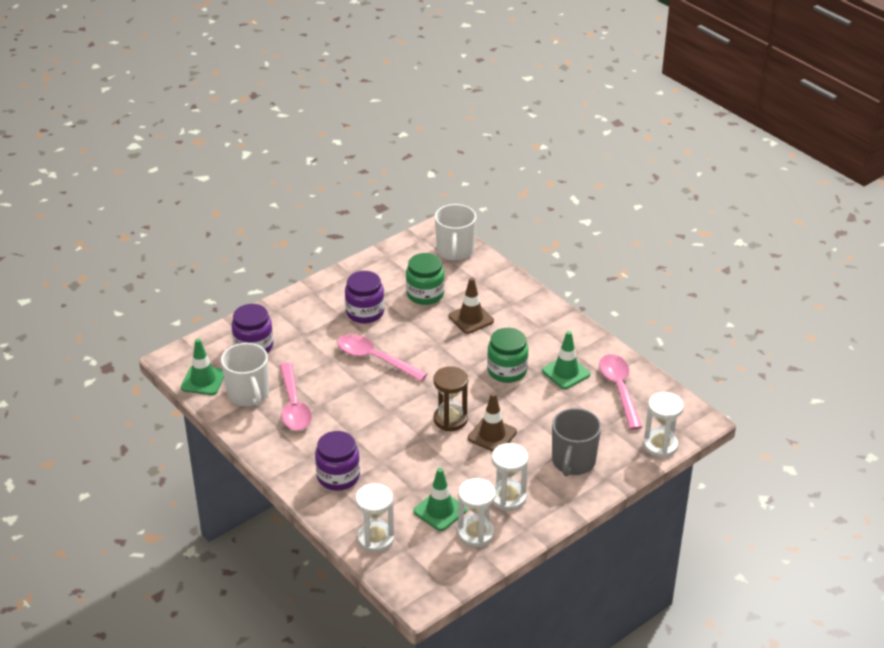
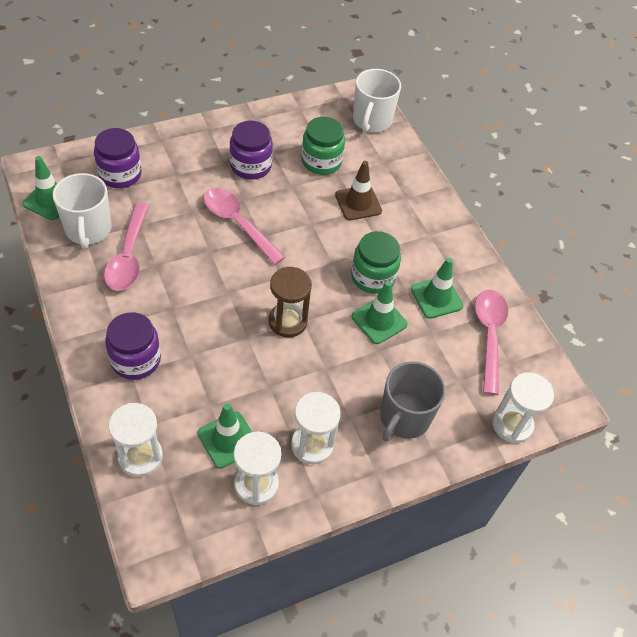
camera: 10 degrees right, 15 degrees up
(492, 435) = (325, 355): brown traffic cone -> none
(525, 400) = (379, 320): none -> green traffic cone

